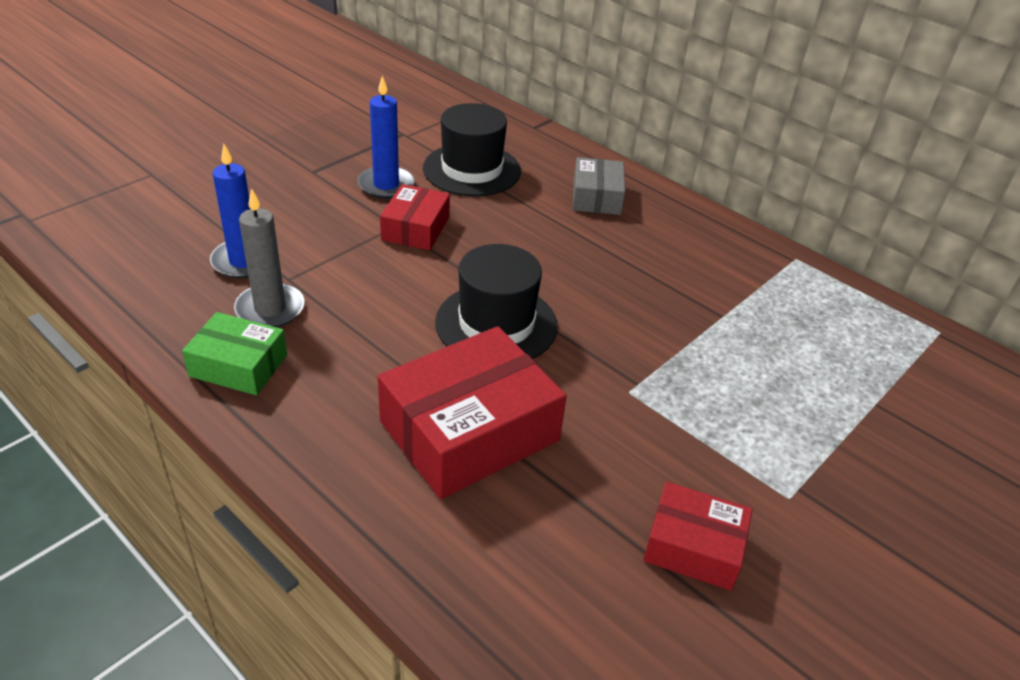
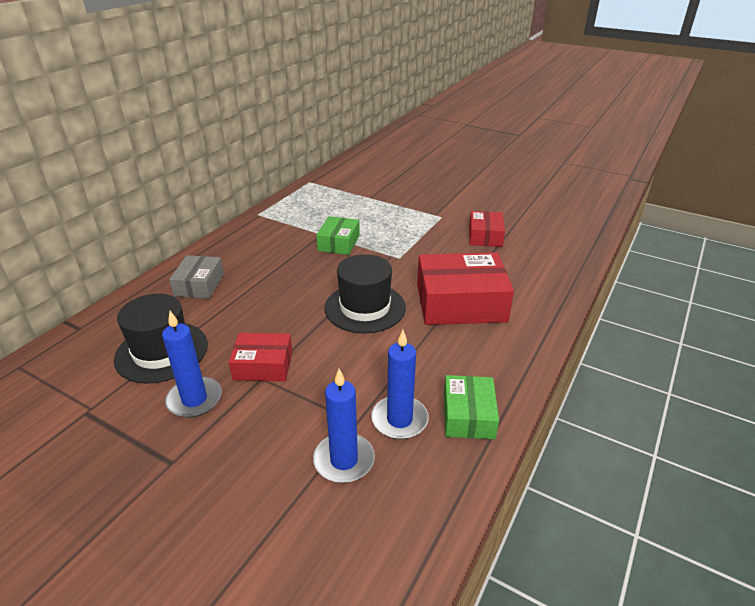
camera: 100 degrees left, 5 degrees down
(270, 309) = (399, 420): grey candle -> blue candle
(469, 431) = (460, 303): red box -> red box turned 45 degrees counterclockwise
(596, 197) = (199, 285): grey box -> grey box turned 75 degrees counterclockwise
(689, 330) = (338, 243): none -> green box

